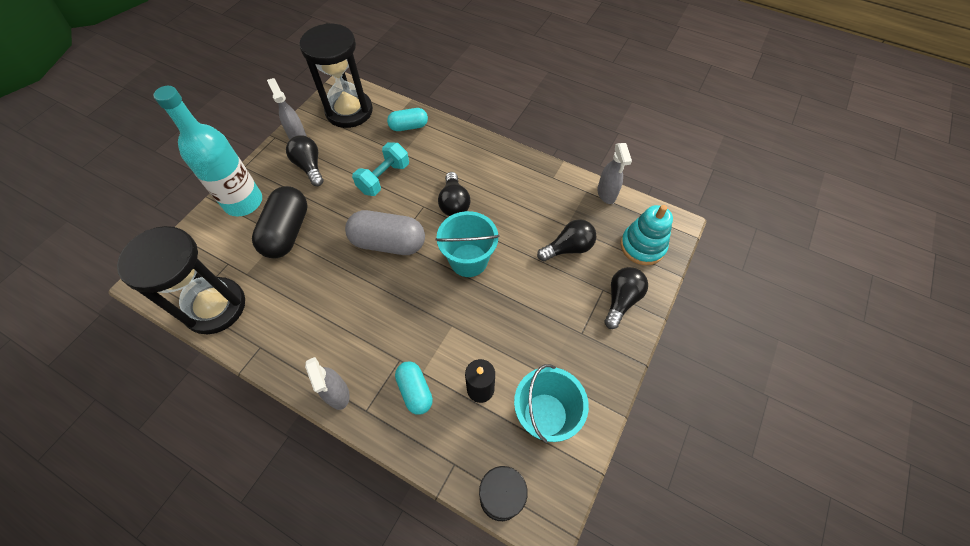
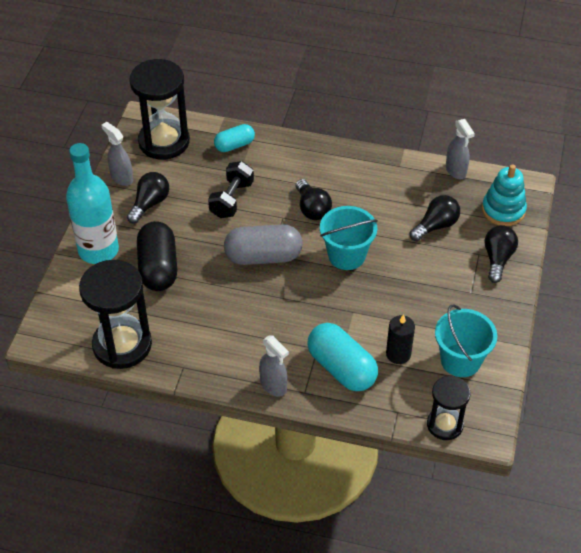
camera: 15 degrees left, 10 degrees down
(309, 167) = (149, 204): black light bulb -> black light bulb turned 75 degrees clockwise
(384, 178) = (231, 199): turquoise dumbbell -> black dumbbell
(415, 391) = (341, 368): turquoise capsule -> turquoise capsule, size x1.68

